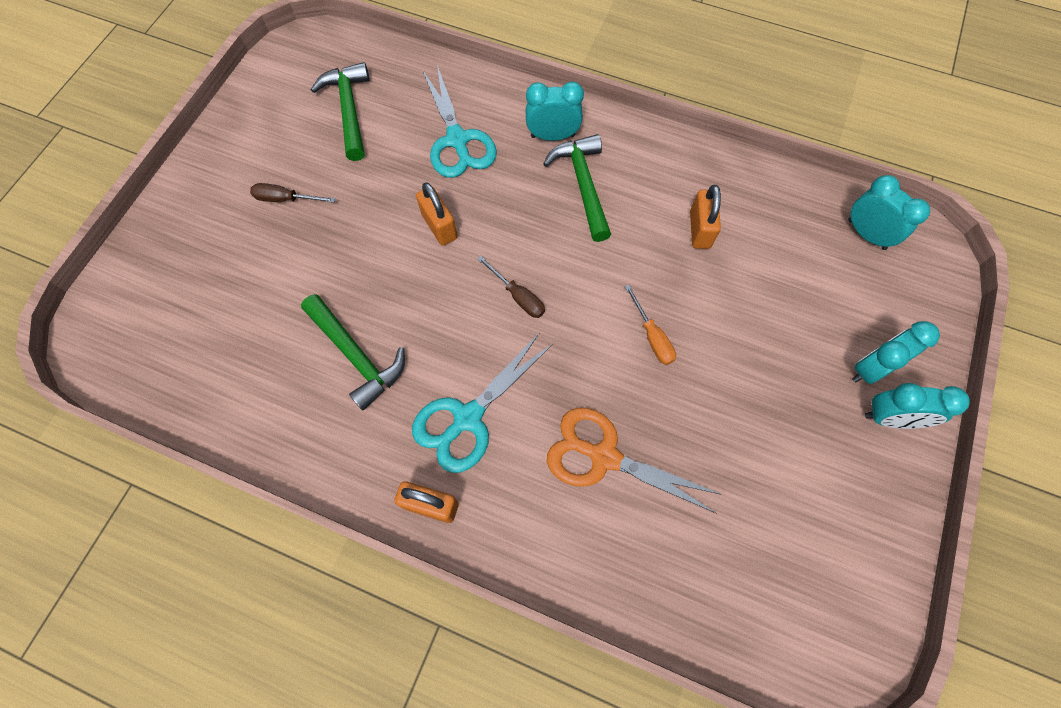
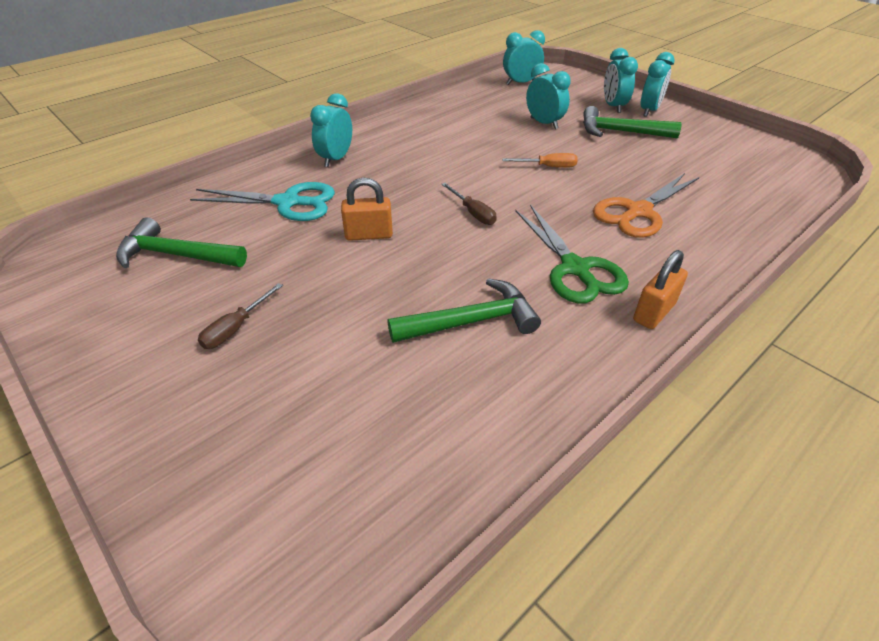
camera: 65 degrees left, 25 degrees down
(467, 418) = (575, 269): turquoise scissors -> green scissors
(518, 296) = (473, 213): brown screwdriver -> brown screwdriver turned 75 degrees clockwise
(583, 185) = (395, 159): green hammer -> green hammer (621, 132)
(700, 230) = (474, 128): orange padlock -> none
(761, 299) = (544, 123): none -> turquoise clock

